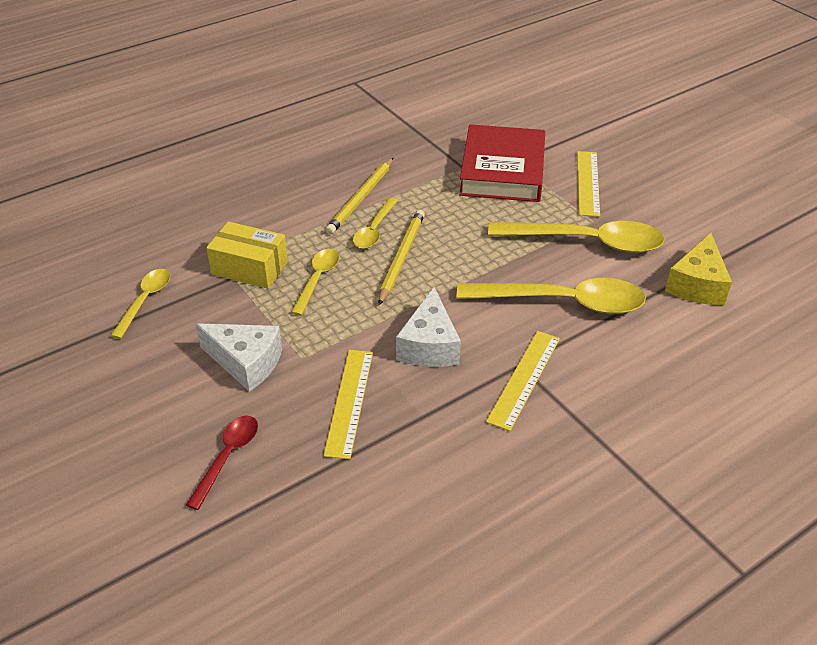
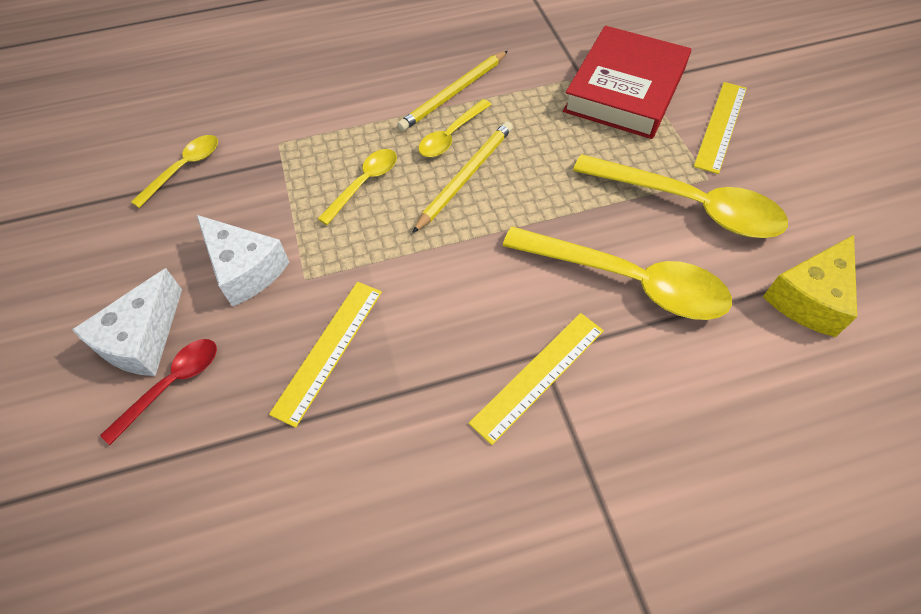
camera: 20 degrees right, 15 degrees up
(250, 268) = (302, 153): yellow box -> none
(429, 345) = (447, 299): white cheese -> white cheese (142, 339)

